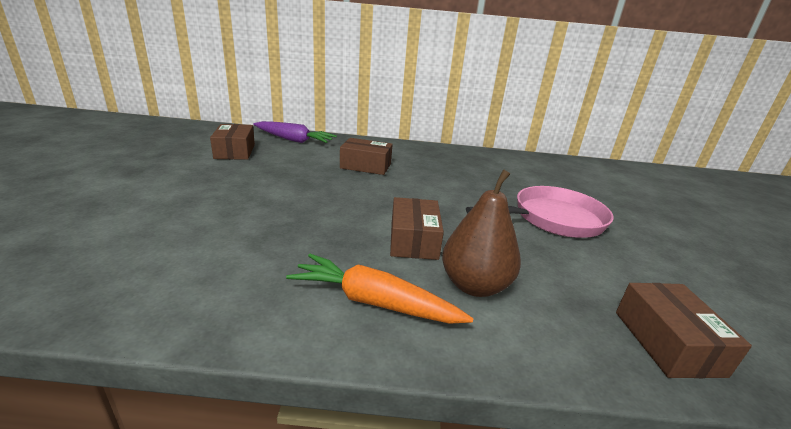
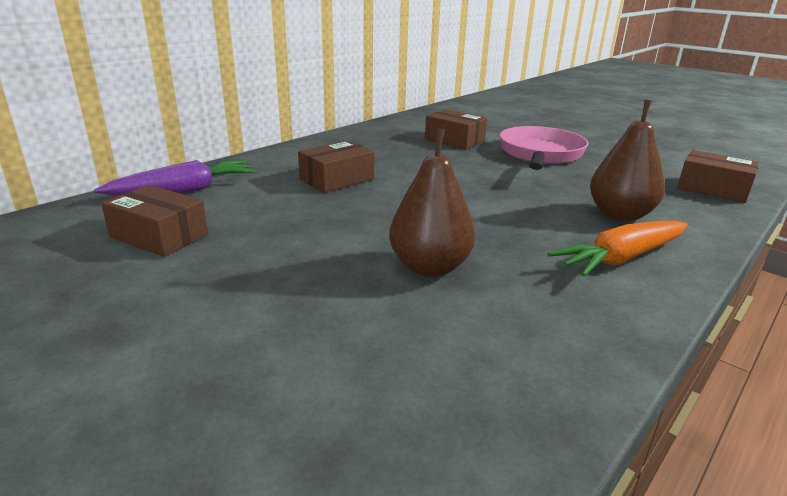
camera: 50 degrees left, 0 degrees up
(268, 224) = (430, 267): none -> brown pear
(413, 240) = (530, 212): brown box -> brown box (454, 140)

